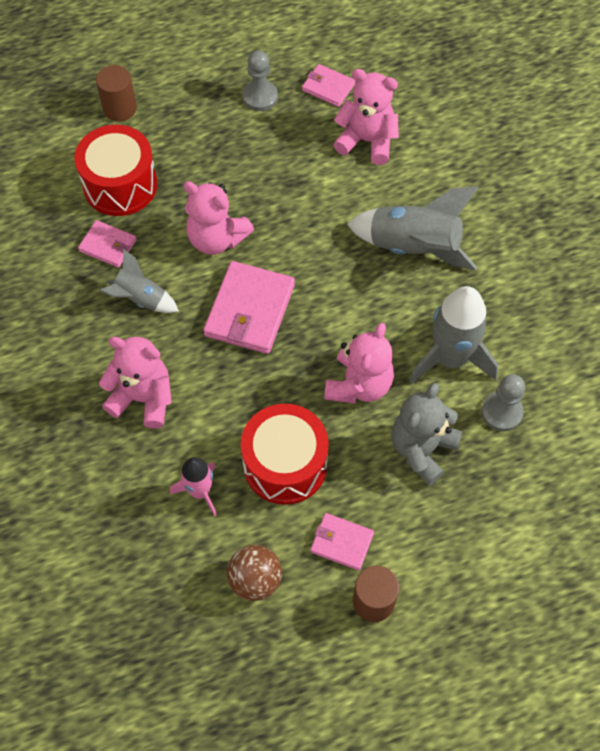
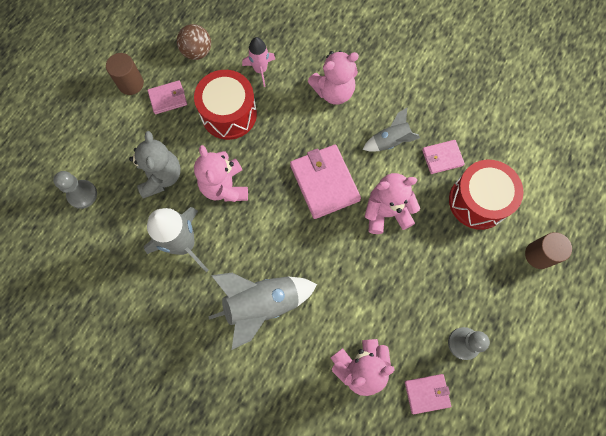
camera: 140 degrees right, 10 degrees up
(501, 412) = (130, 233): grey pawn -> grey pawn (82, 194)

